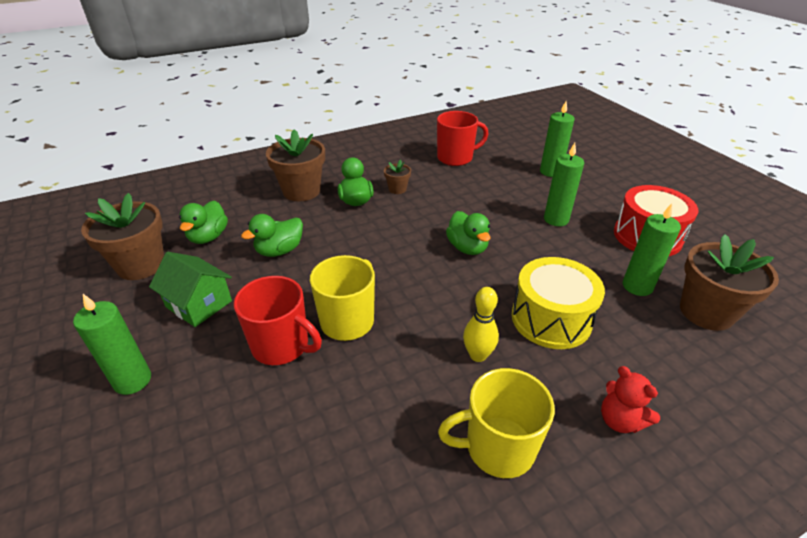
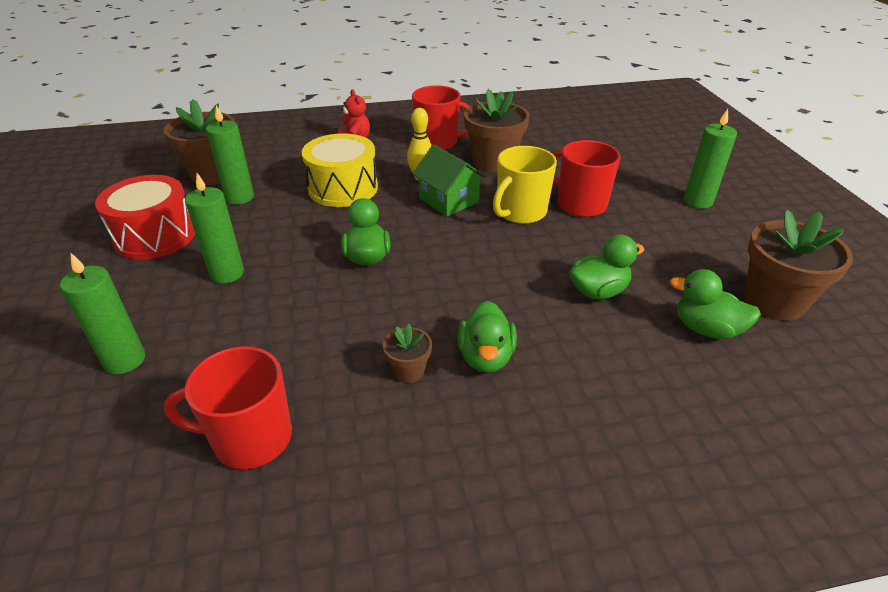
camera: 165 degrees left, 0 degrees up
(199, 304) = (672, 247): green house -> green house (448, 200)
(208, 237) = (706, 329): green duck -> green duck turned 90 degrees counterclockwise
(301, 191) = (579, 399): brown flower pot -> brown flower pot (493, 162)
(497, 448) = (438, 142): yellow mug -> red mug

